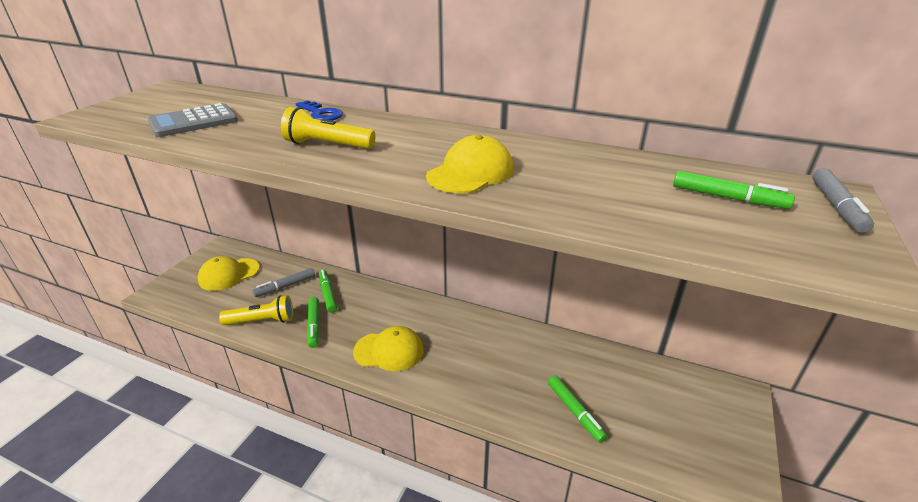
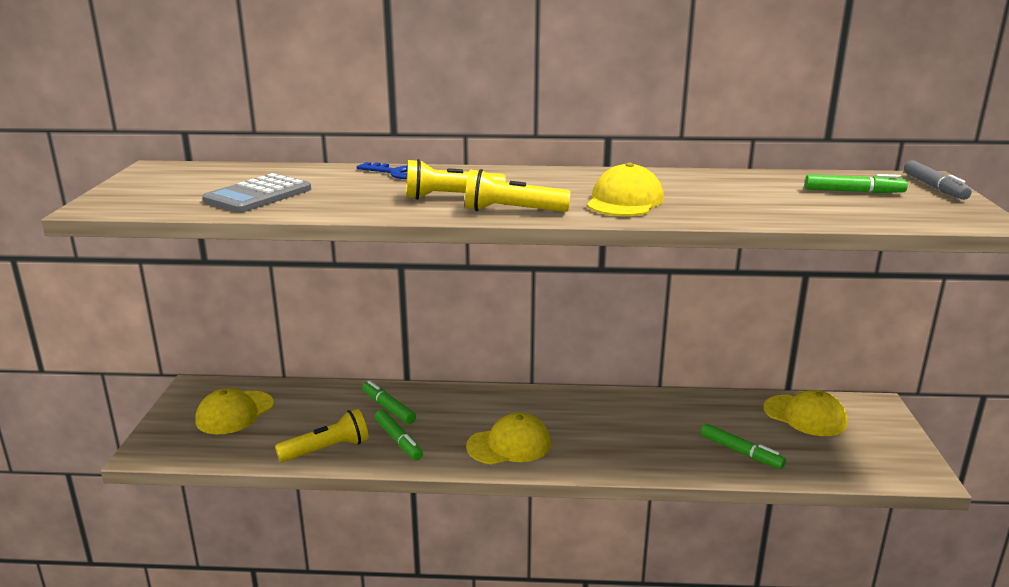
camera: 20 degrees left, 10 degrees down
(285, 286) = (326, 411): grey marker -> none
(357, 168) = (512, 211): none -> yellow flashlight
(660, 387) = (805, 416): none -> yellow cap

